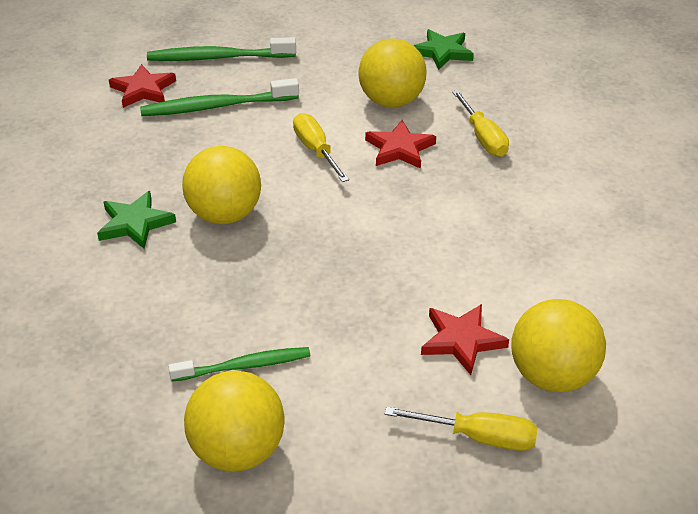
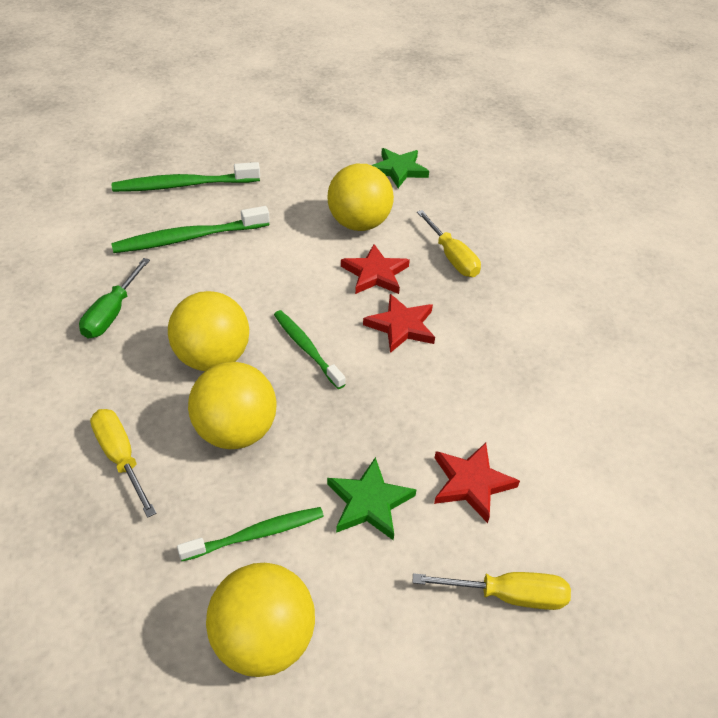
camera: 10 degrees left, 5 degrees up
(134, 169) = (112, 313): none -> green screwdriver
(135, 223) = (121, 375): green star -> green star (369, 502)
(143, 90) = (112, 223): red star -> red star (401, 326)
(316, 150) = (294, 281): yellow screwdriver -> yellow screwdriver (121, 458)
(318, 212) = (306, 348): none -> green toothbrush
(551, 375) = (565, 515): yellow ball -> yellow ball (236, 431)

